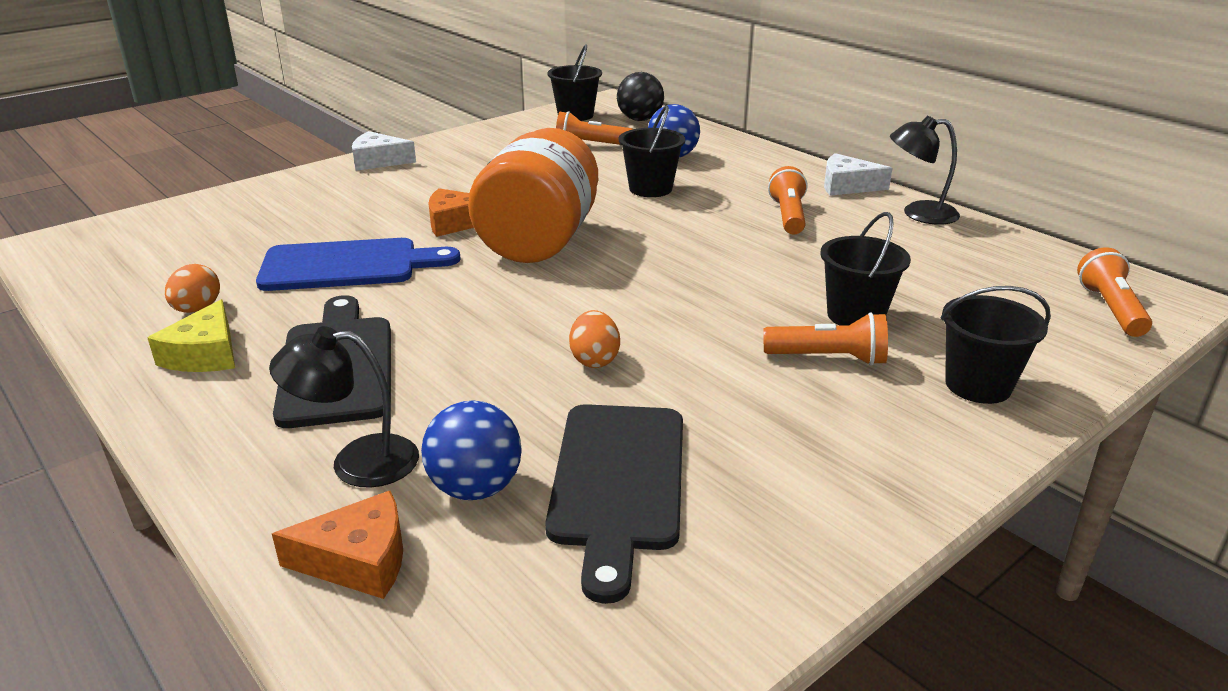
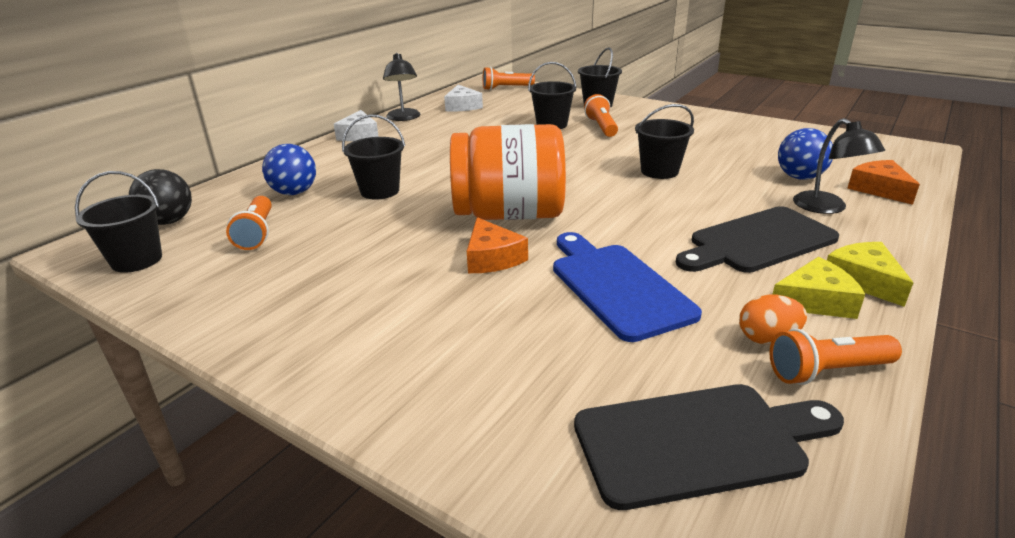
camera: 105 degrees left, 0 degrees up
(193, 400) = (863, 280): none -> yellow cheese
(378, 161) = (313, 364): white cheese -> white cheese (462, 106)
(594, 360) = (659, 171): orange egg -> black bucket
(618, 483) = (752, 152): black cutting board -> black cutting board (697, 442)
(788, 216) = (421, 146): orange flashlight -> orange flashlight (826, 371)

